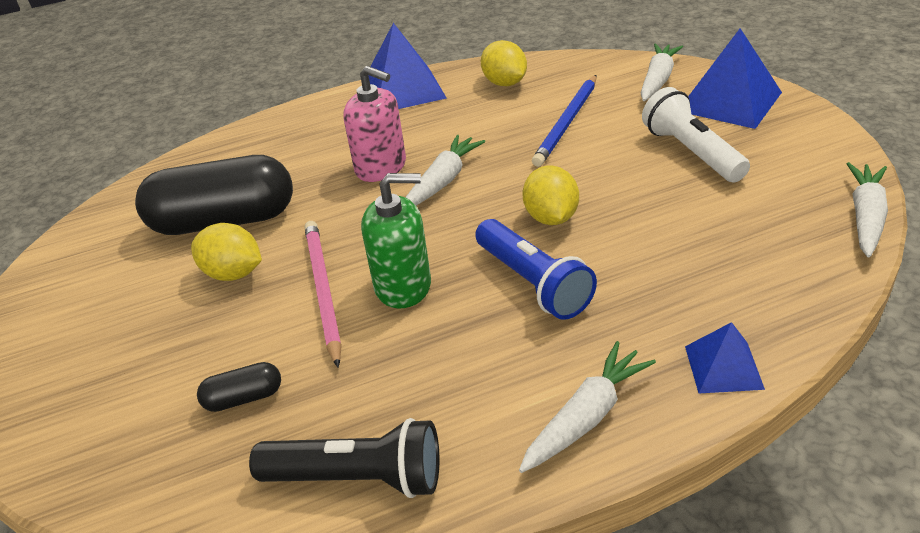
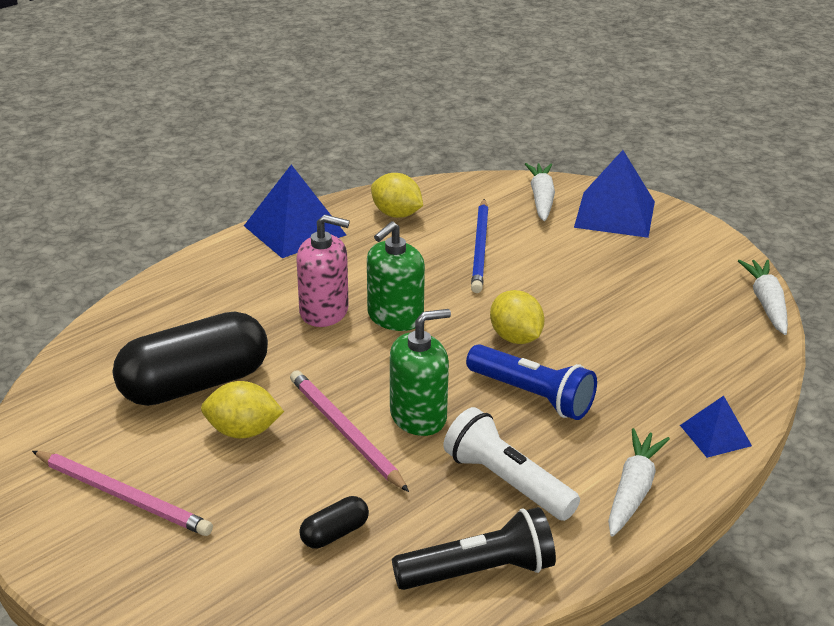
camera: 25 degrees left, 5 degrees down
(92, 318) = (123, 496): none -> pink pencil
(443, 181) = (395, 317): white carrot -> green soap dispenser
(691, 153) = (606, 265): white flashlight -> white flashlight (507, 482)

